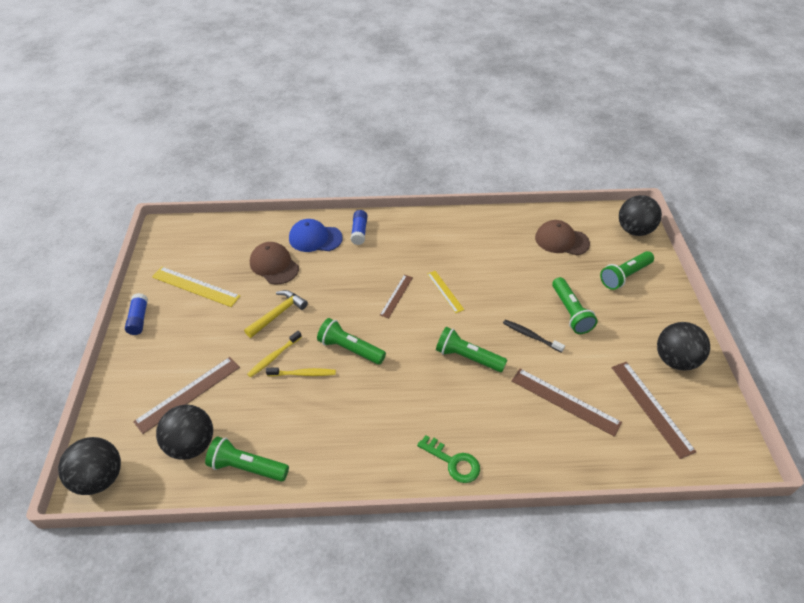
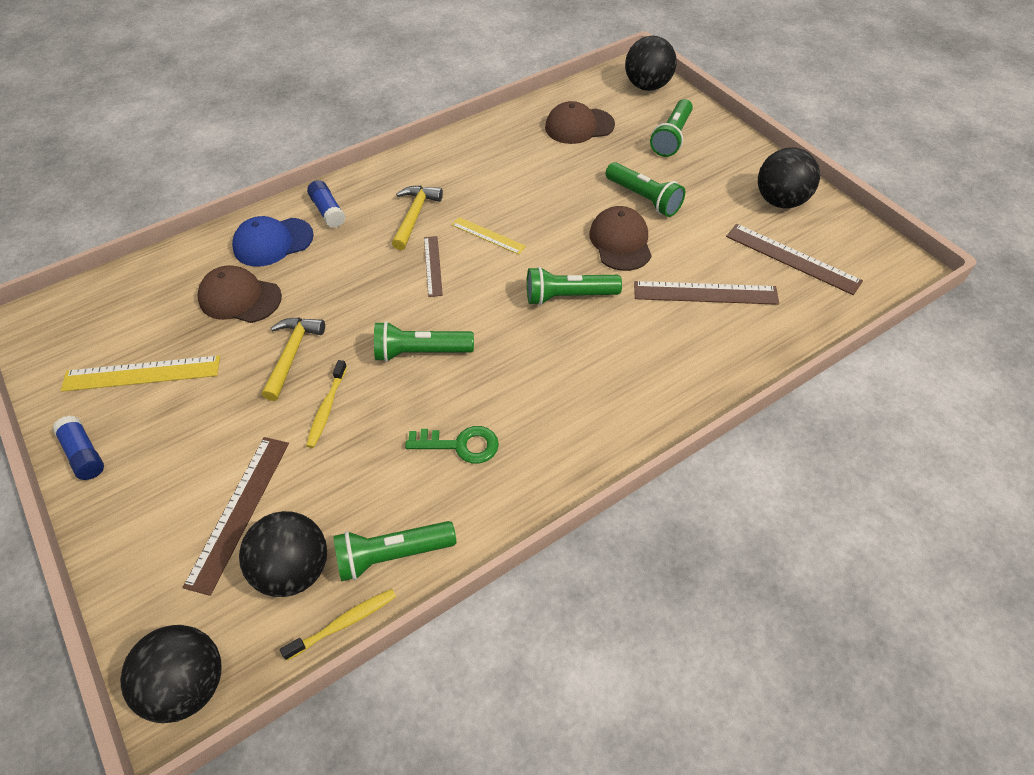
camera: 30 degrees left, 5 degrees up
(303, 374) = (382, 409): yellow toothbrush -> yellow toothbrush (344, 623)
(408, 258) = (414, 216): none -> yellow hammer
(453, 462) = (636, 416): green key -> green key (460, 445)
(531, 336) = (620, 242): black toothbrush -> brown cap

